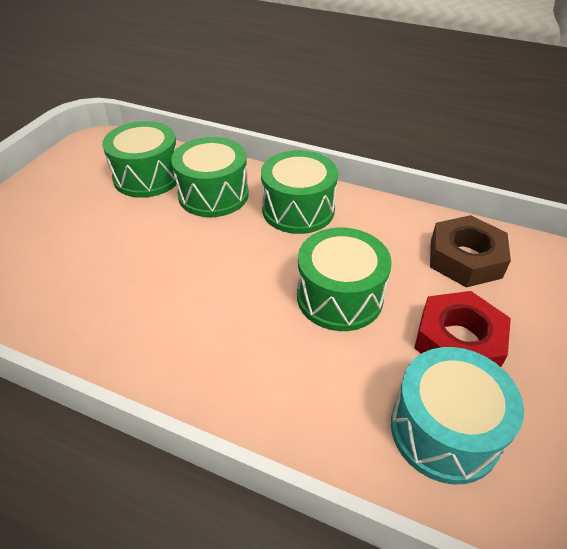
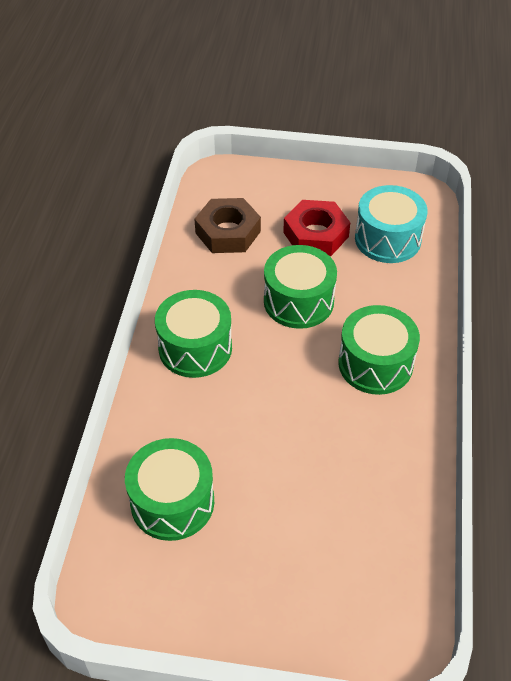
camera: 105 degrees left, 5 degrees up
(213, 194) = (190, 425): green drum -> green drum (375, 364)

